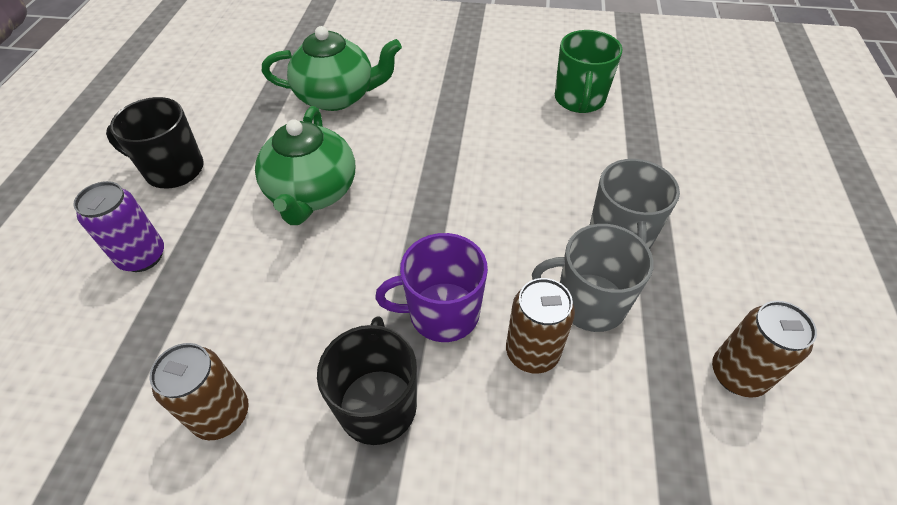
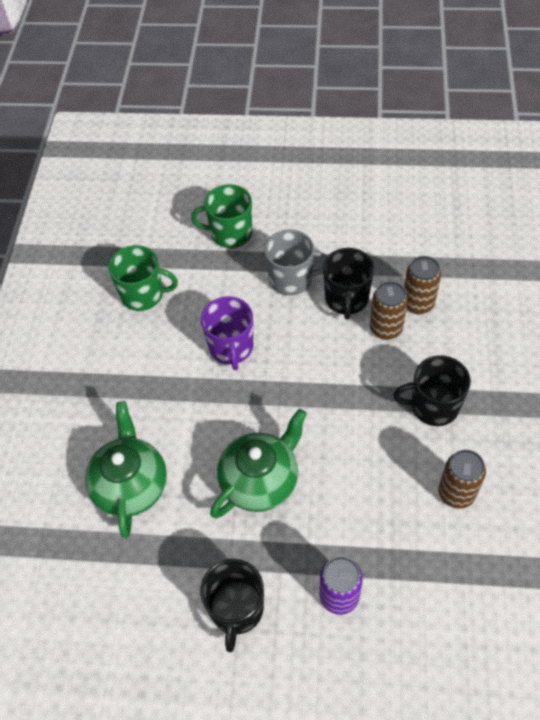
camera: 90 degrees left, 5 degrees up
(312, 193) = (260, 480): green teapot -> green teapot turned 45 degrees counterclockwise
(442, 313) = (364, 378): purple mug -> purple mug (231, 348)
(588, 303) = (346, 299): grey mug -> black mug
(693, 174) = (230, 233): none -> green mug
(737, 374) = (384, 236): brown can -> brown can (418, 304)

